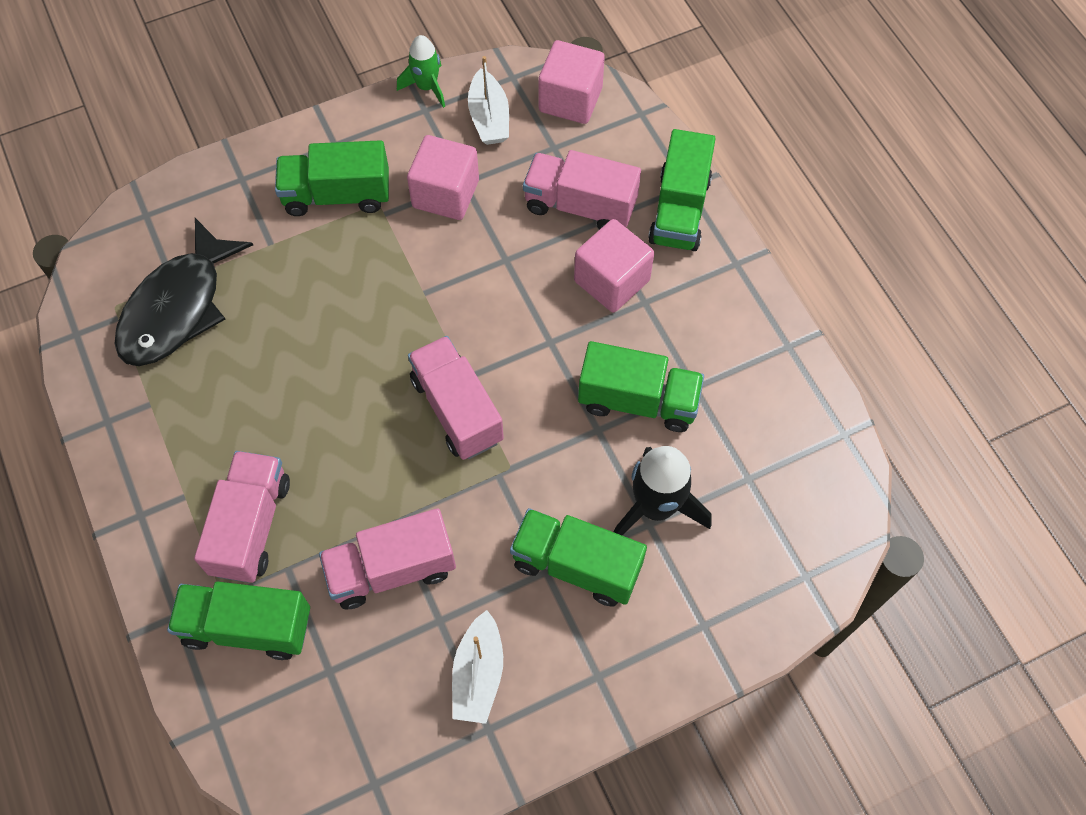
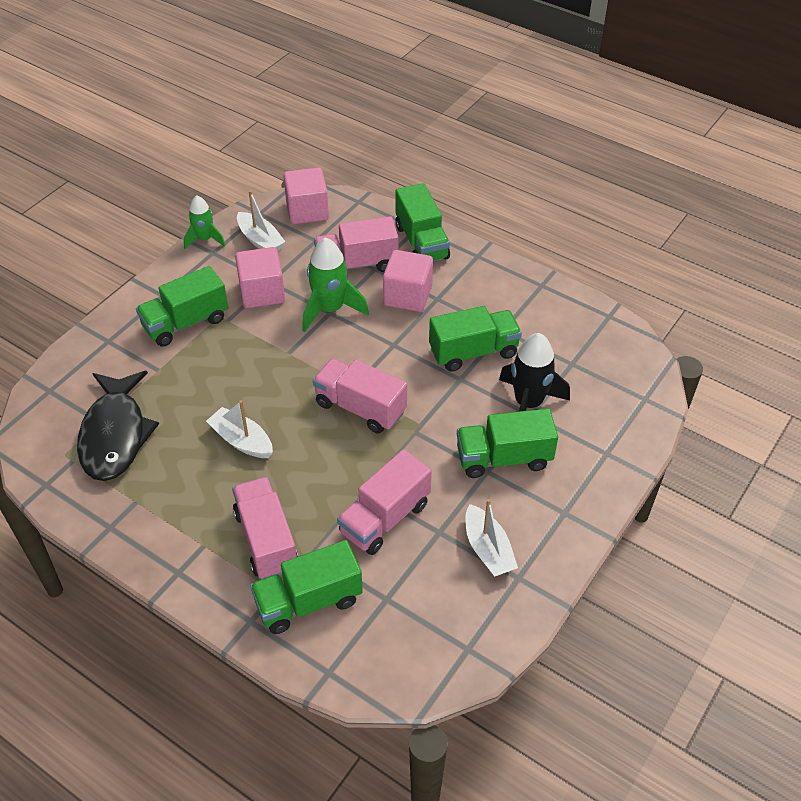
camera: 30 degrees left, 15 degrees down
(302, 384) = (242, 440): none -> white boat
(508, 256) = (330, 309): none -> green rocket

